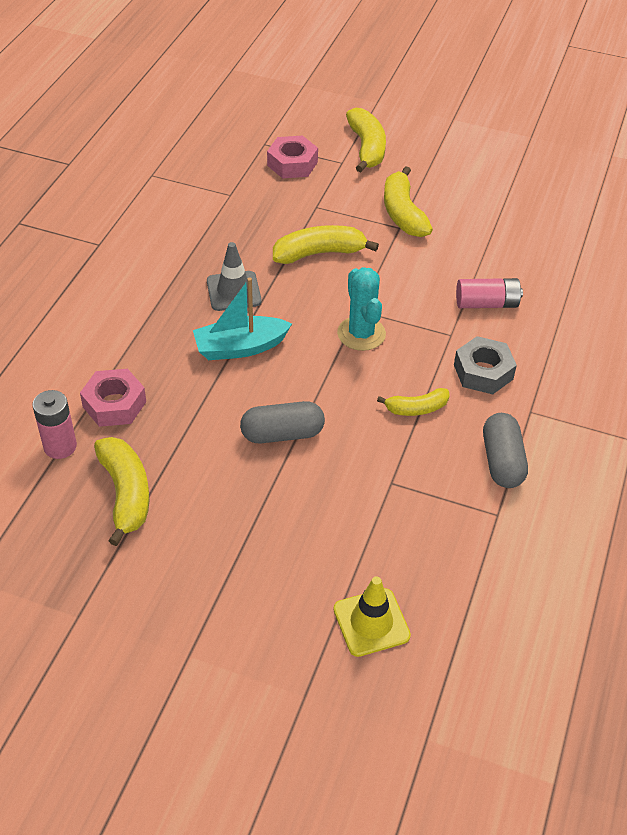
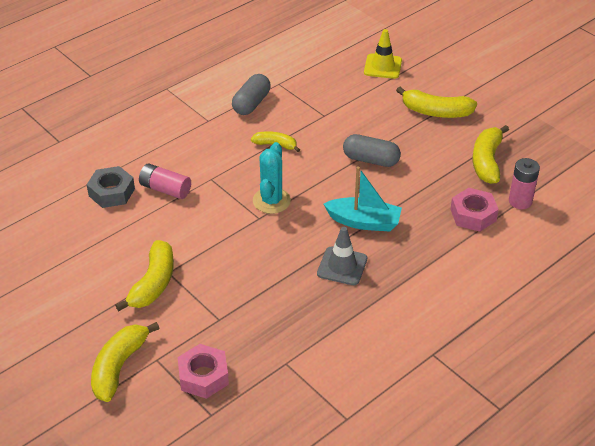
camera: 150 degrees left, 5 degrees down
(319, 253) = (252, 273): yellow banana -> yellow banana (436, 112)
(483, 372) = (214, 150): grey nut -> grey nut (112, 192)

